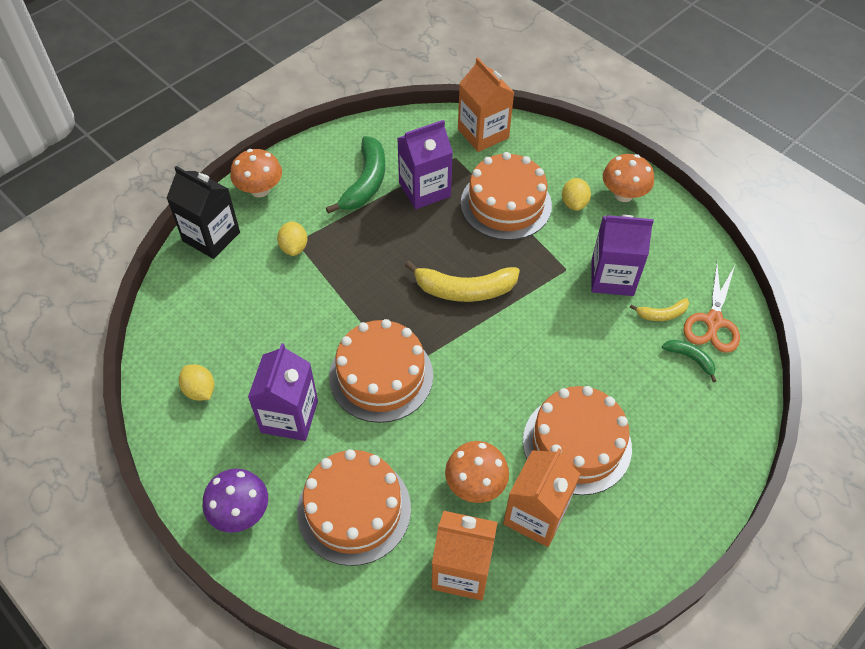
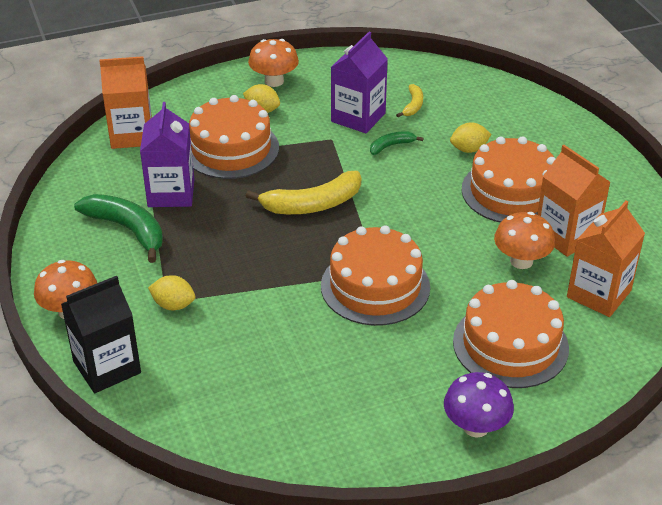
camera: 65 degrees left, 15 degrees down
(200, 390) = (312, 425): yellow lemon -> yellow lemon (469, 149)
(289, 416) = (384, 363): purple carton -> none
(464, 290) = (312, 204): yellow banana -> yellow banana turned 45 degrees clockwise
(690, 358) = (464, 107): green banana -> green banana (391, 146)
(713, 322) = (437, 84): orange scissors -> none

